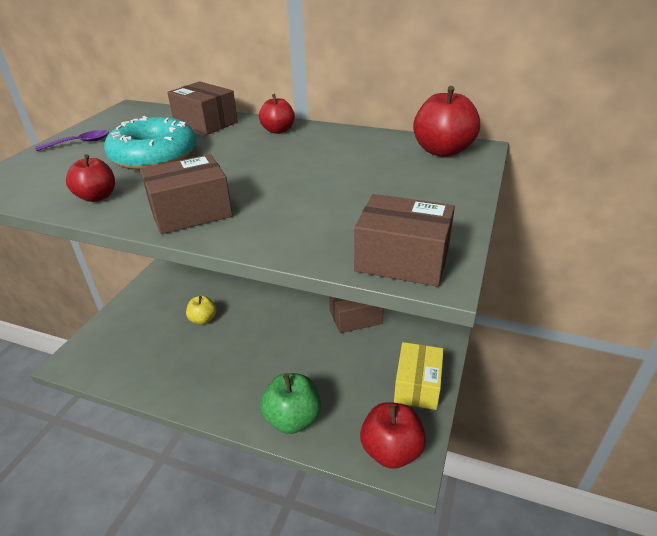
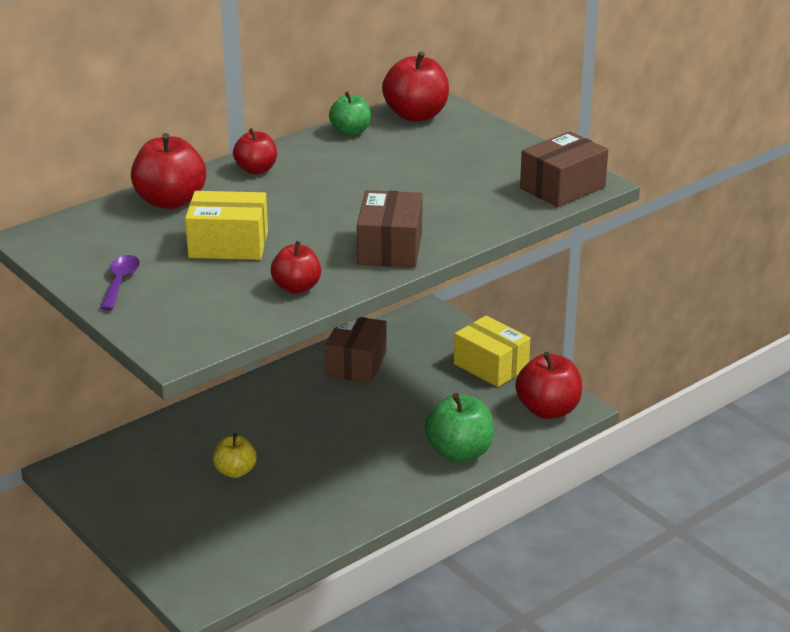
camera: 60 degrees left, 5 degrees down
(154, 155) = (228, 245): turquoise donut -> yellow box
(205, 123) = (170, 201): brown box -> red apple
(378, 139) = (350, 131): none -> green apple

